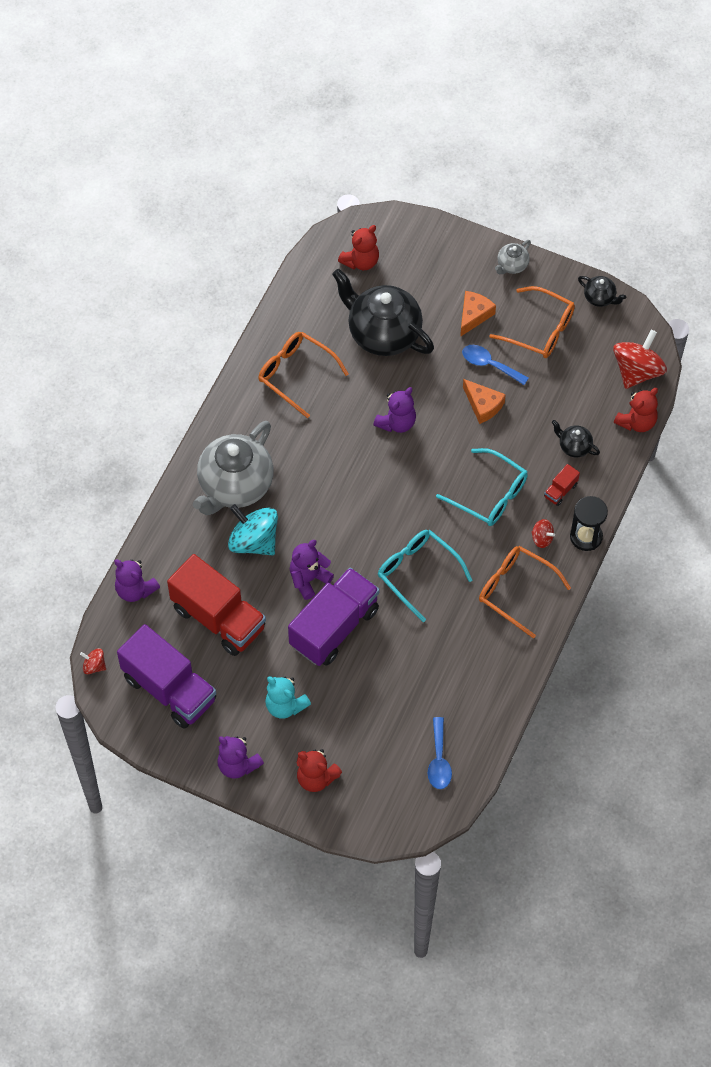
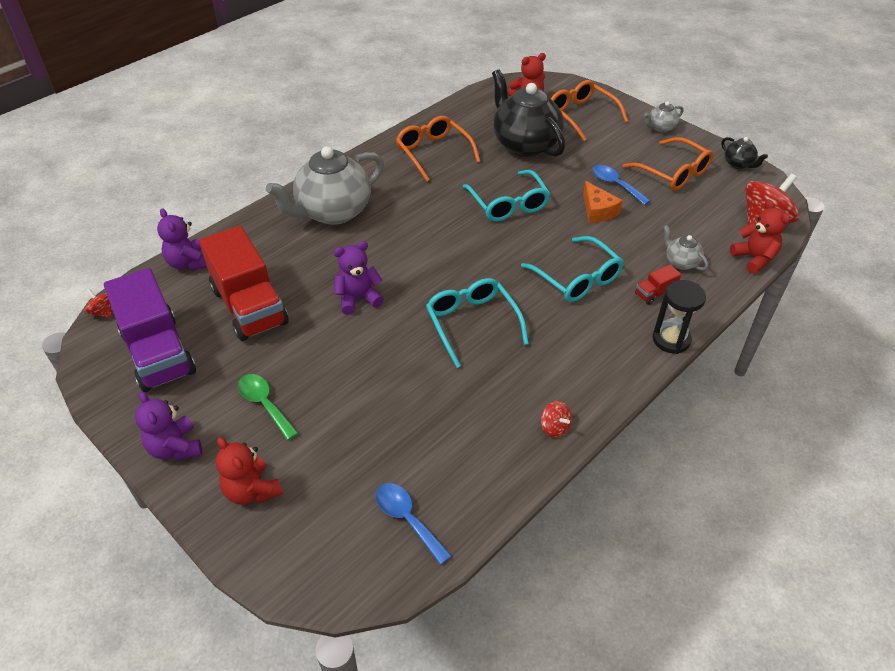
camera: 20 degrees right, 15 degrees down
(254, 541) = (323, 255): turquoise spinning top -> none
(285, 705) = (264, 404): turquoise teddy bear -> green spoon
(334, 627) = (360, 346): purple truck -> none
(396, 422) = (508, 204): purple teddy bear -> turquoise glasses
(439, 760) = (407, 519): blue spoon -> blue spoon turned 120 degrees clockwise
(474, 315) = (613, 150): orange cheese -> none
(516, 591) = (574, 368): orange glasses -> orange glasses (581, 115)
(542, 538) = (620, 328): red spinning top -> red spinning top (554, 427)
(574, 447) = (681, 262): black teapot -> grey teapot
(636, 422) = (754, 258): red teddy bear -> red teddy bear turned 90 degrees counterclockwise

